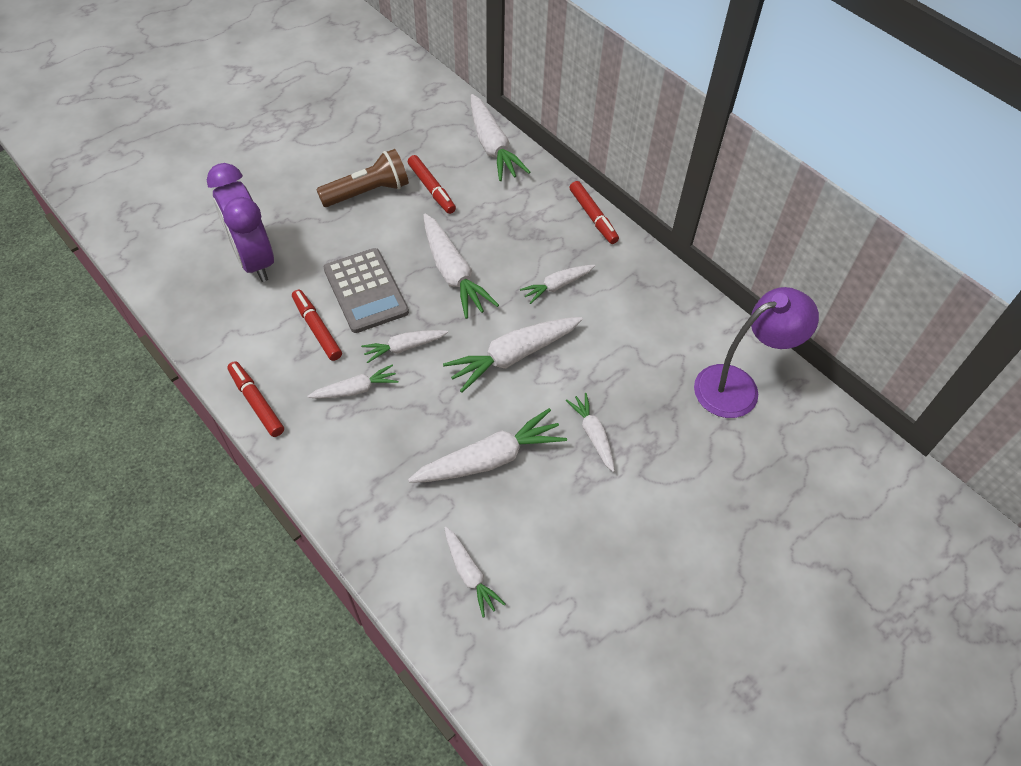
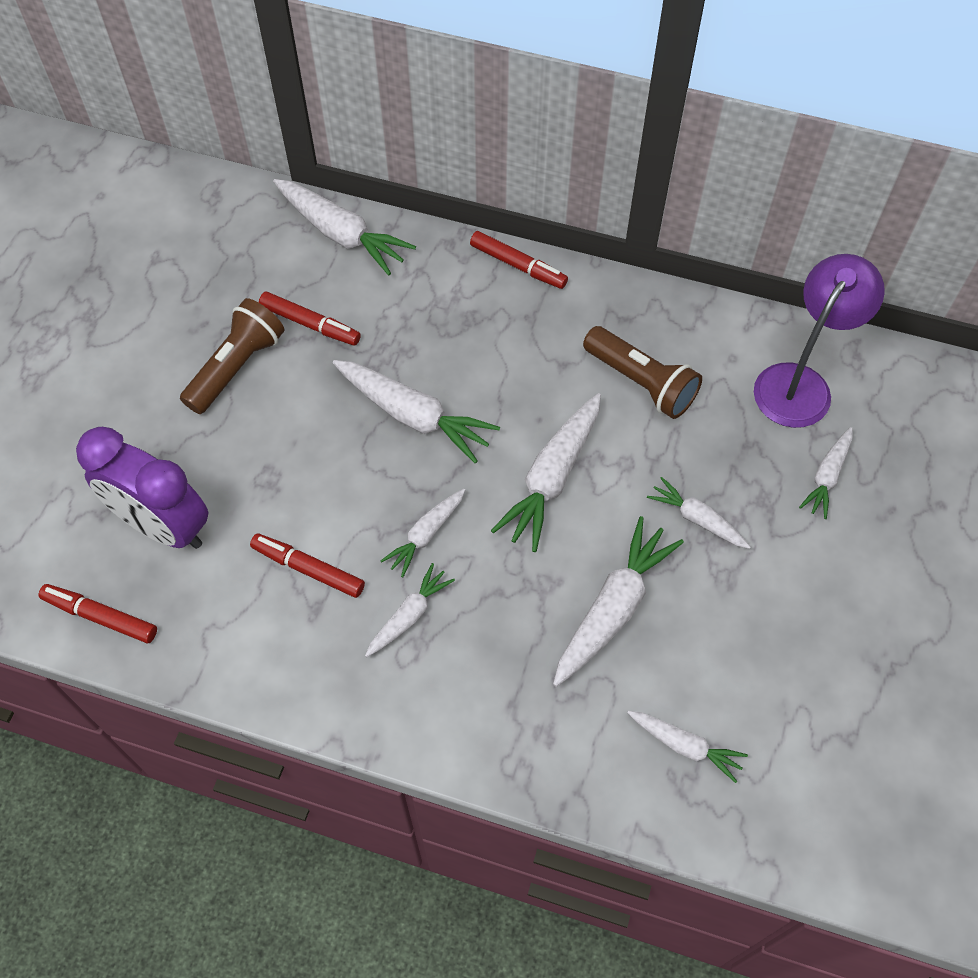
camera: 30 degrees left, 5 degrees up
(256, 402) = (307, 697): red marker -> red marker (100, 617)
(366, 291) = (329, 491): grey calculator -> none
(557, 286) = (539, 369): white carrot -> white carrot (827, 476)
(621, 329) = (641, 383): none -> brown flashlight

